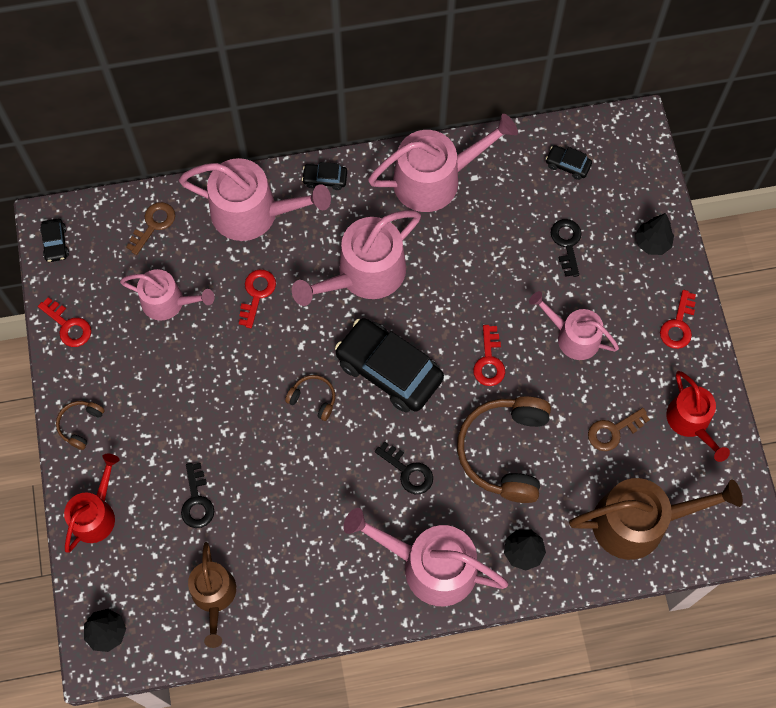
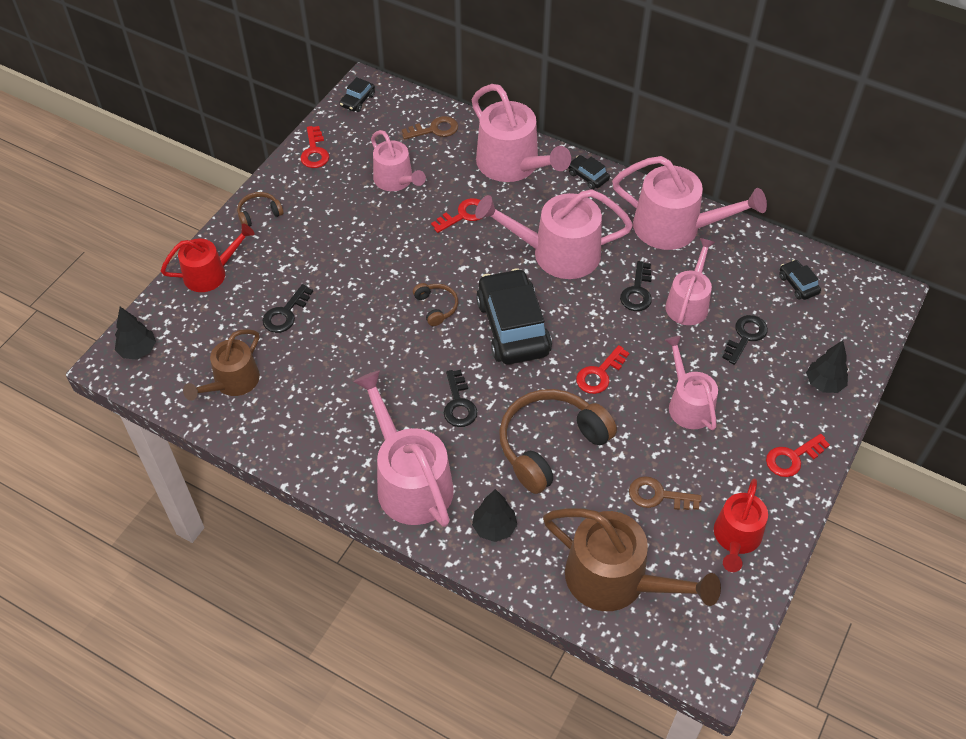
camera: 40 degrees right, 15 degrees down
(456, 263) = (637, 291): none -> black key
(502, 245) = (688, 303): none -> pink watering can

